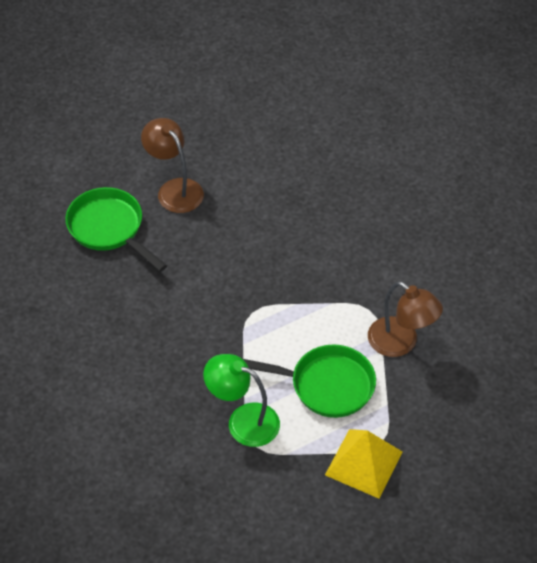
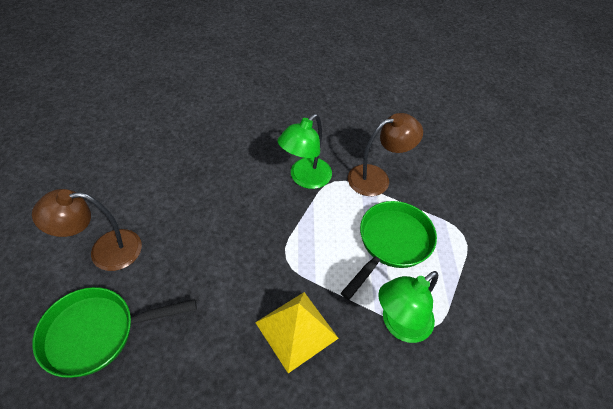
camera: 65 degrees left, 0 degrees up
(353, 285) = (305, 178): none -> green lamp
(364, 463) = (479, 255): yellow pyramid -> yellow pyramid (296, 330)

